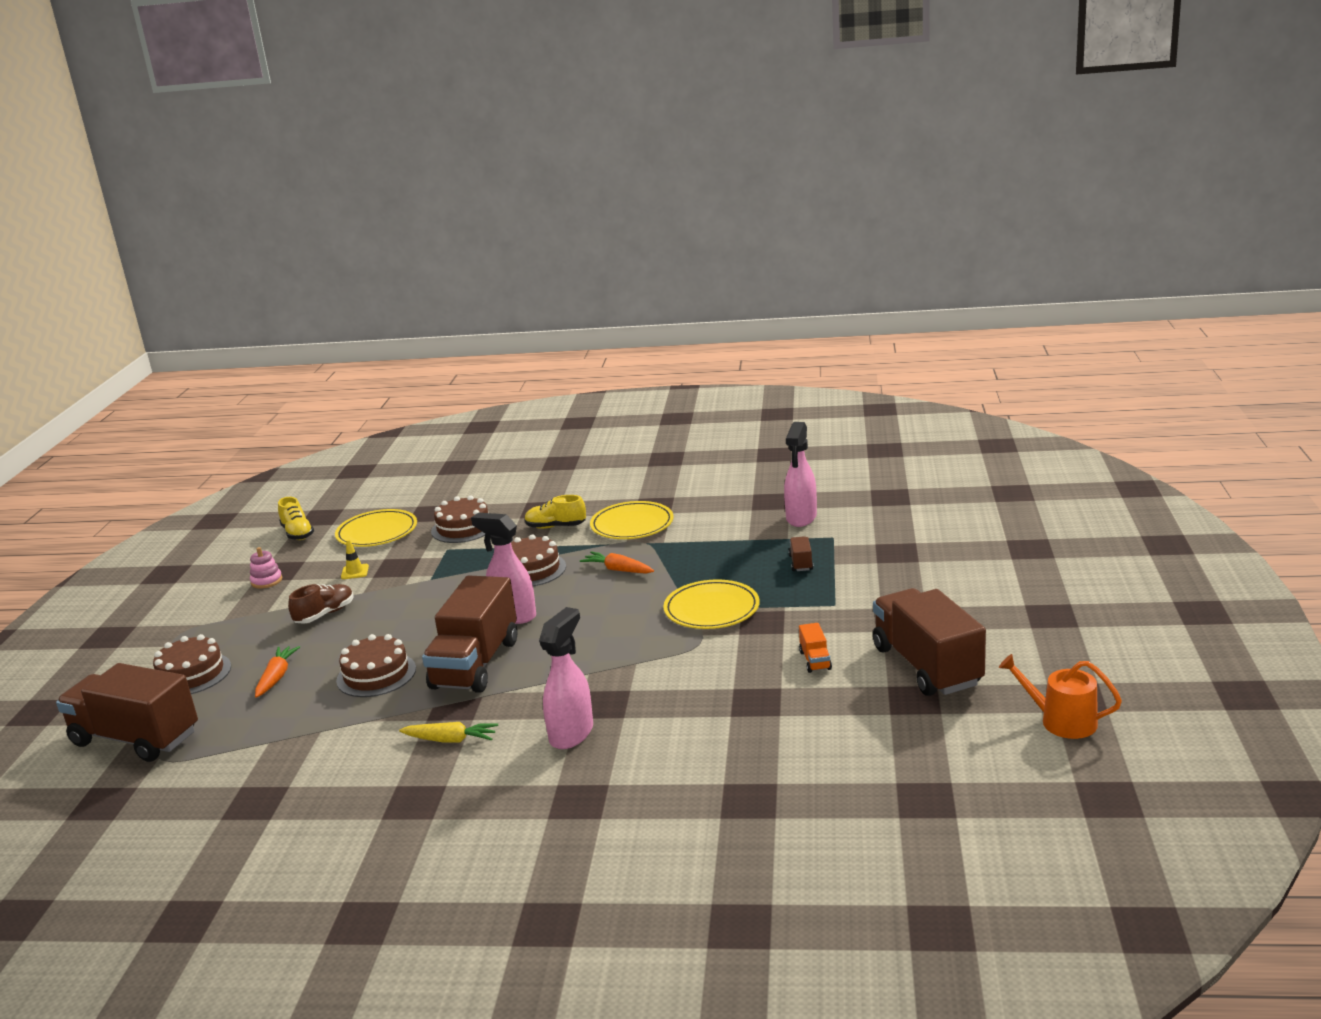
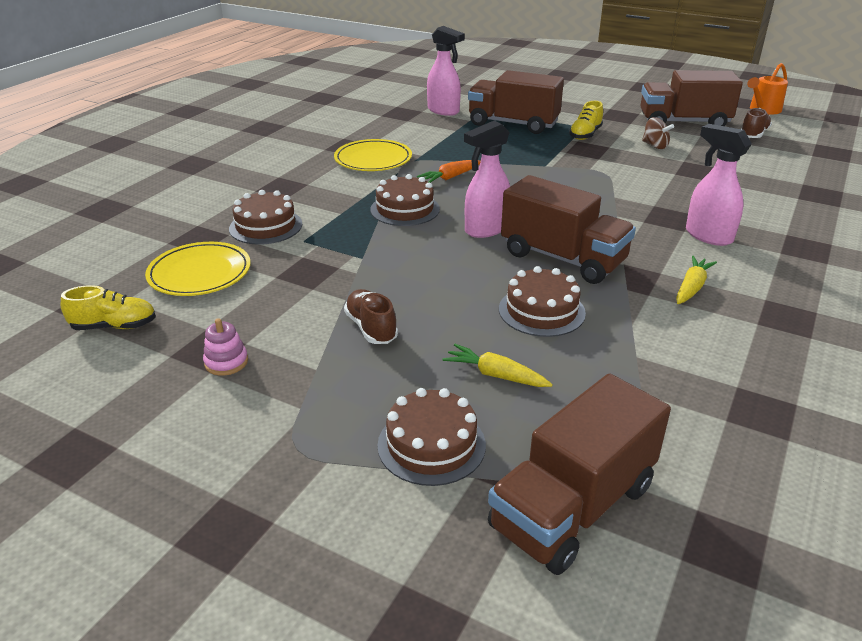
camera: 70 degrees left, 10 degrees up
(277, 677) = (495, 375): orange carrot -> yellow carrot
(355, 572) = (285, 298): yellow traffic cone -> none
(556, 527) = (331, 187): yellow shoe -> yellow shoe (585, 135)
(711, 609) = (553, 159): yellow plate -> none
(801, 563) = (513, 124): brown truck -> brown truck, size x2.47
(815, 660) = (655, 146): orange truck -> brown spinning top
(935, 725) = (753, 134): none -> brown shoe

